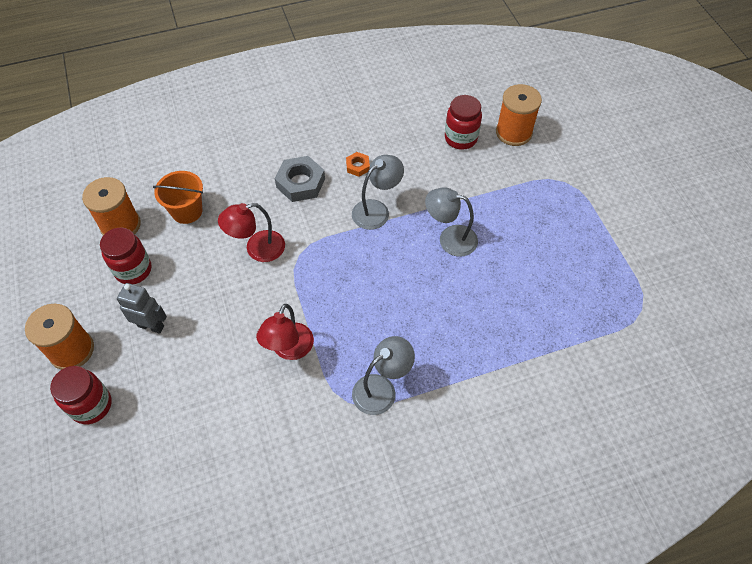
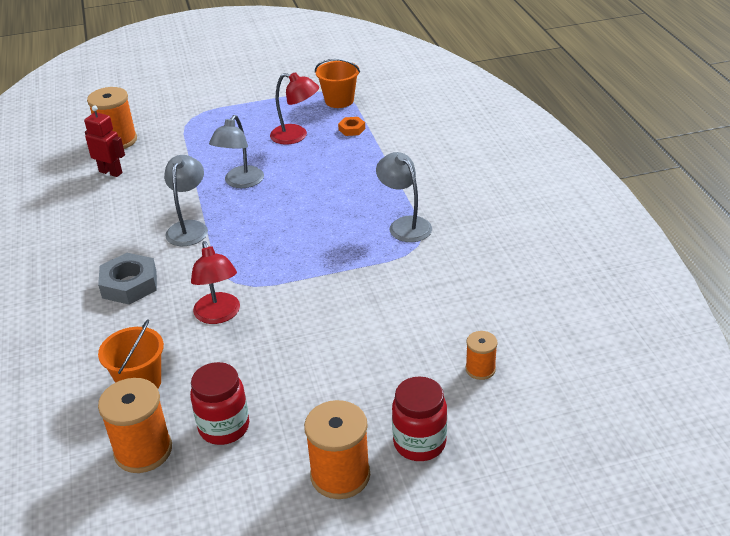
camera: 85 degrees left, 20 degrees down
(151, 326) = (313, 400): grey robot -> none
(166, 456) = (480, 369): none -> orange spool
(289, 349) = (357, 285): red lamp -> red lamp (296, 136)
(357, 166) = (121, 241): orange nut -> orange nut (352, 129)
(376, 210) = (189, 228): grey lamp -> grey lamp turned 45 degrees clockwise
(460, 138) = (111, 172): red jar -> red robot
(623, 312) = (339, 101): none -> orange bucket

